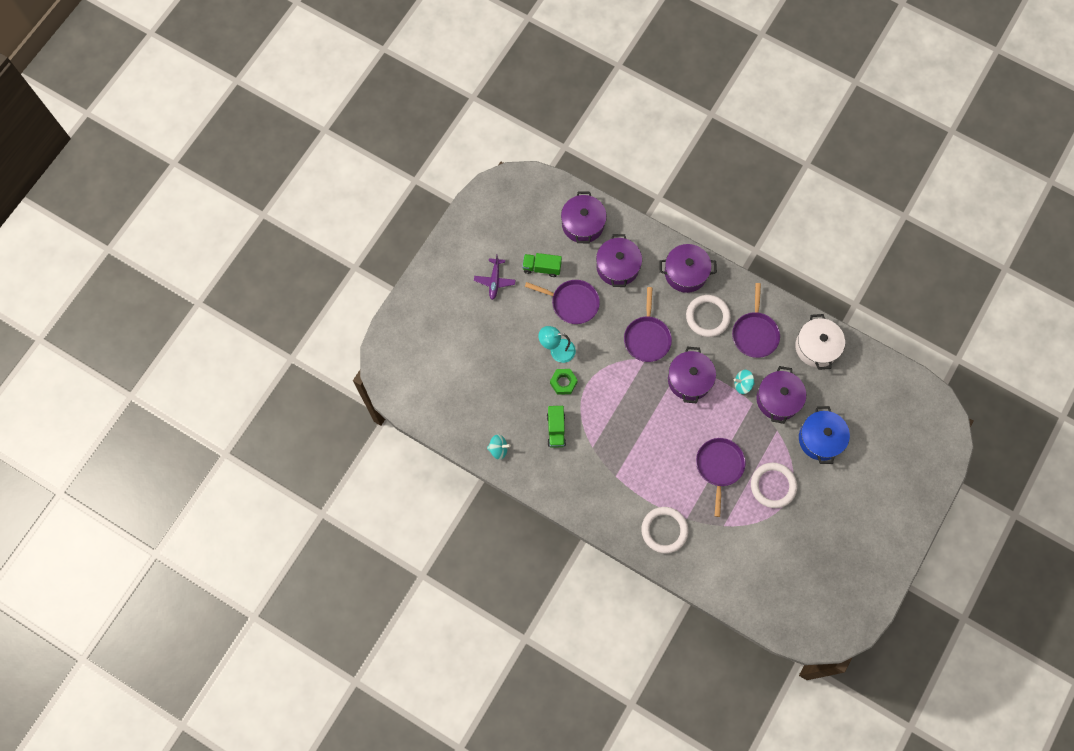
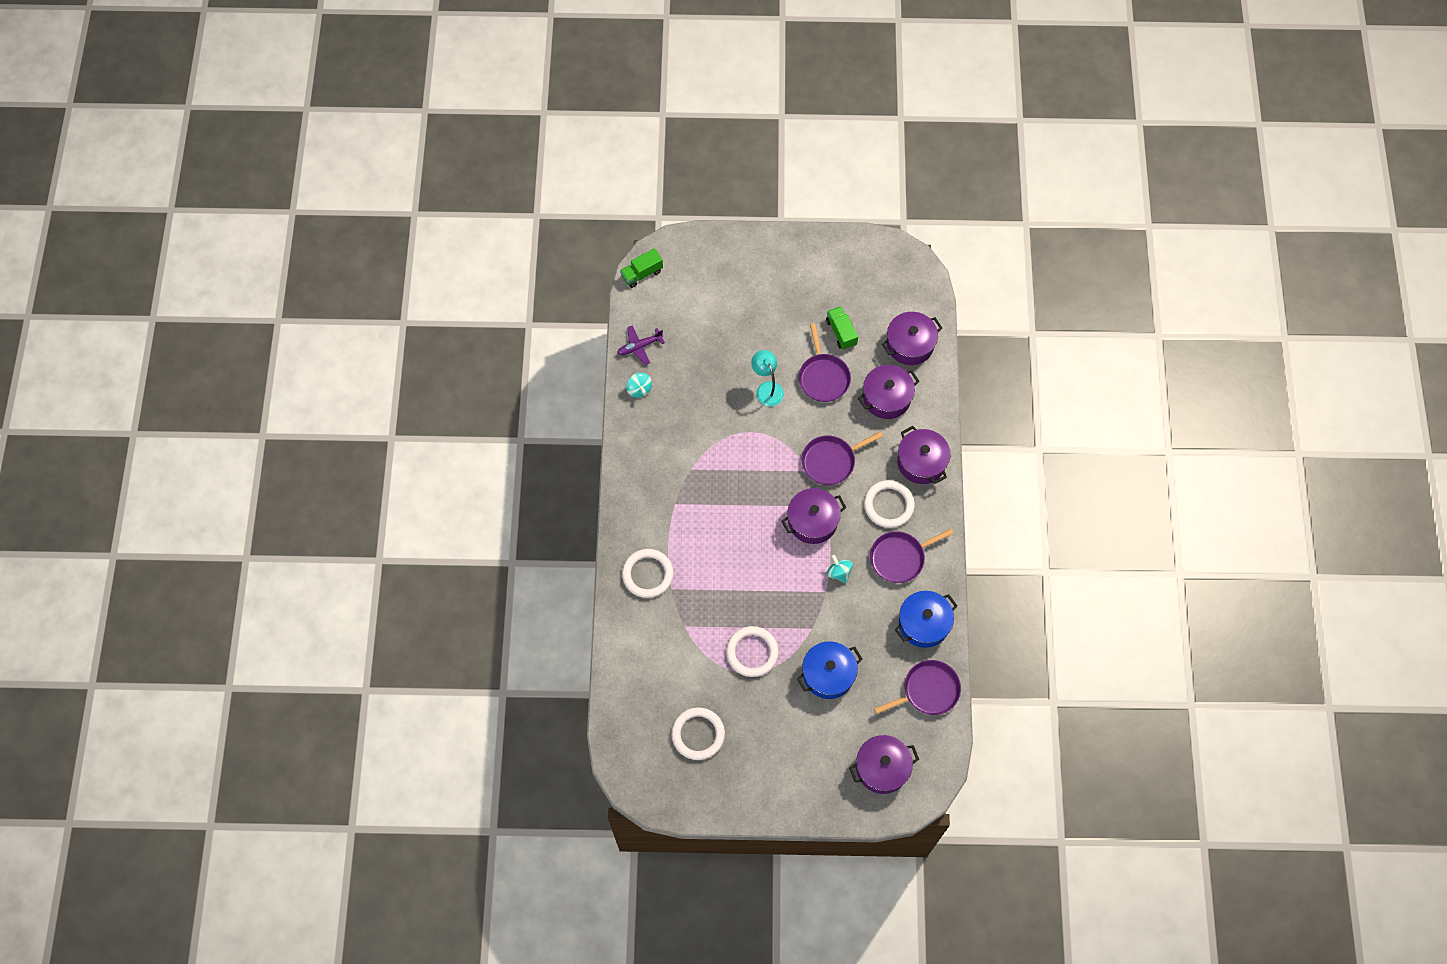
camera: 60 degrees right, 5 degrees down
(494, 281) = (801, 299): purple plane -> purple plane (639, 346)
(556, 429) = (688, 428): green truck -> green truck (642, 273)
(563, 383) = (738, 411): green nut -> none
(719, 466) = (741, 592): purple pan -> purple pan (928, 690)
(778, 399) = (844, 613): purple pot -> purple pot (882, 768)
(816, 347) = (923, 623): white pot -> blue pot
(818, 564) = (698, 734): none -> white ring

